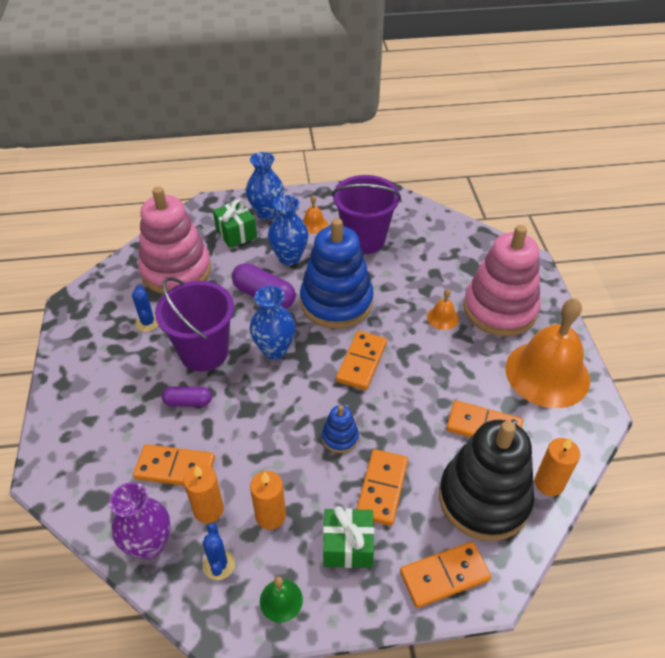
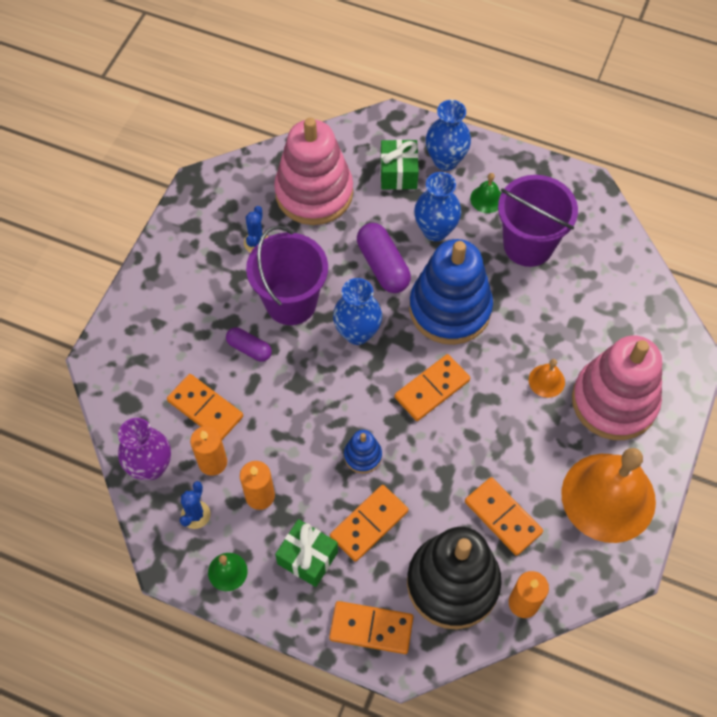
camera: 30 degrees right, 15 degrees up
(313, 224) = (487, 199): orange bell -> green bell

